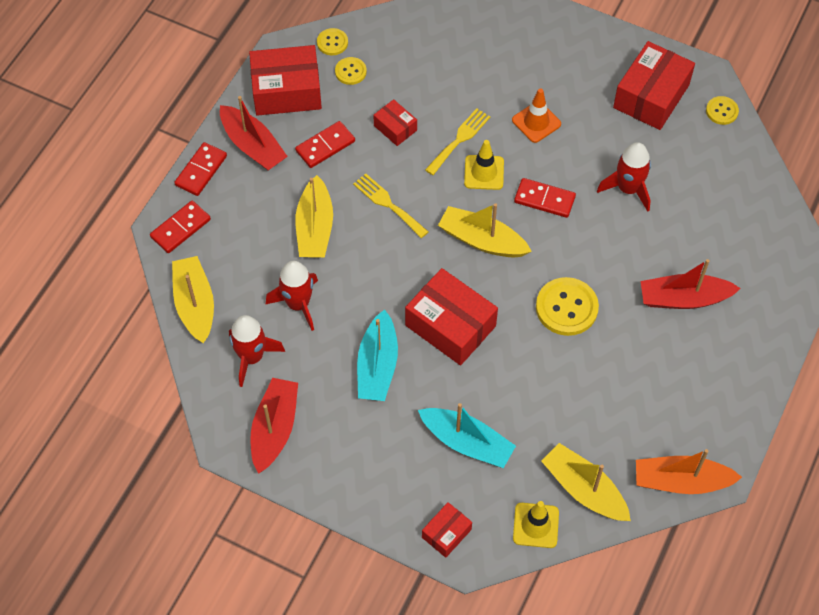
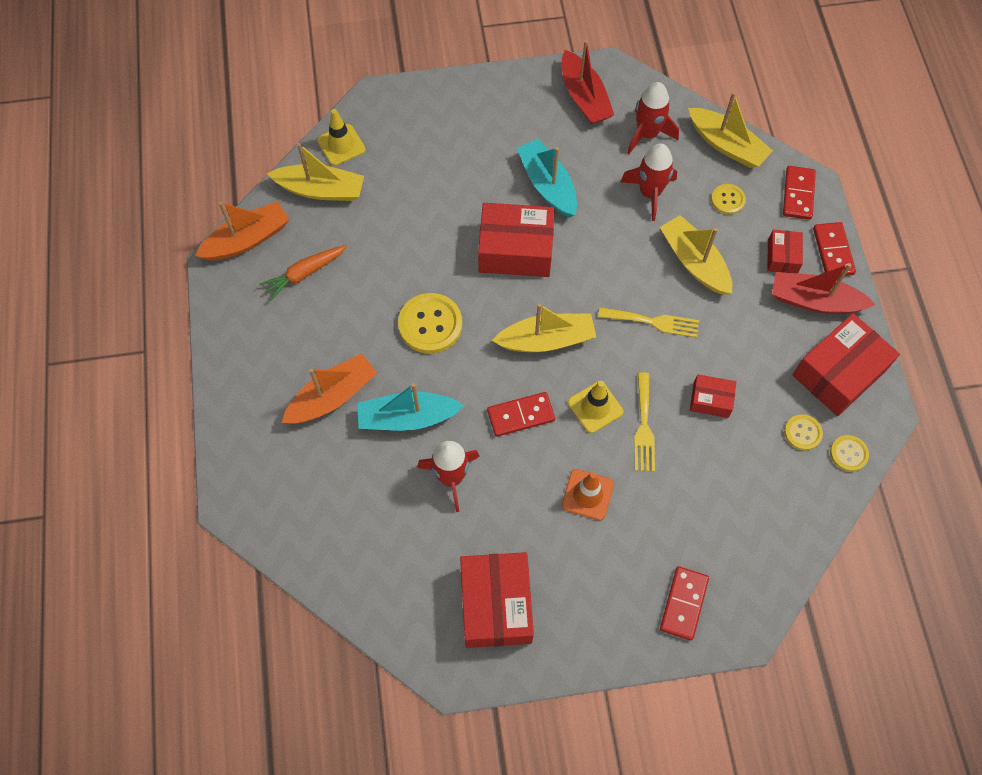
camera: 145 degrees right, 5 degrees up
(325, 146) = (754, 341): red domino -> red domino (684, 604)
(446, 533) = (403, 103): red box -> red box (782, 257)
(467, 442) = (434, 171): turquoise boat -> turquoise boat (407, 418)
(646, 416) = (304, 273): none -> orange carrot
(683, 298) = (332, 397): red boat -> orange boat
(722, 111) = (412, 635): yellow button -> yellow button (727, 200)

